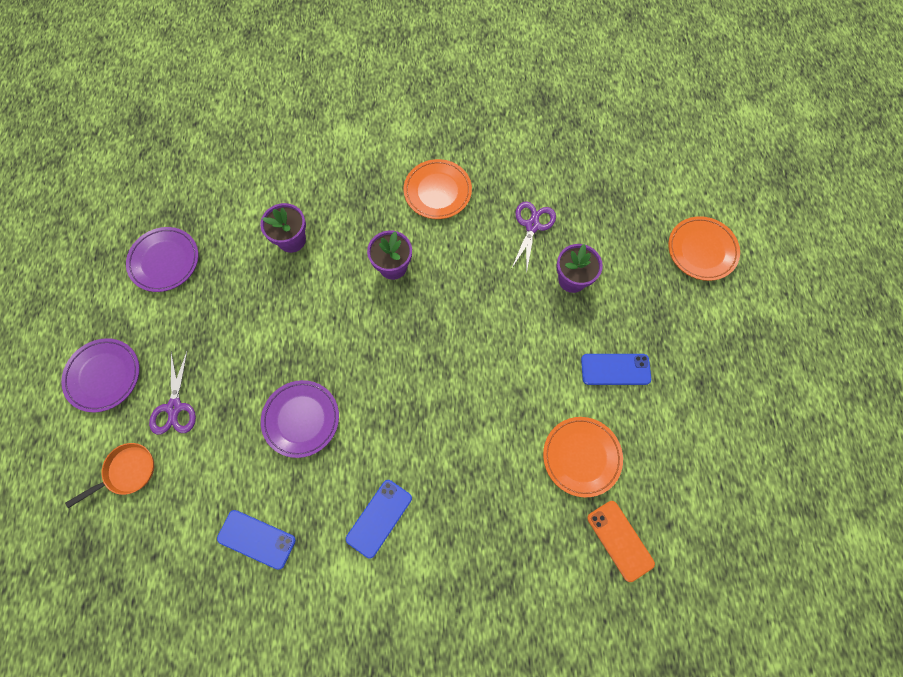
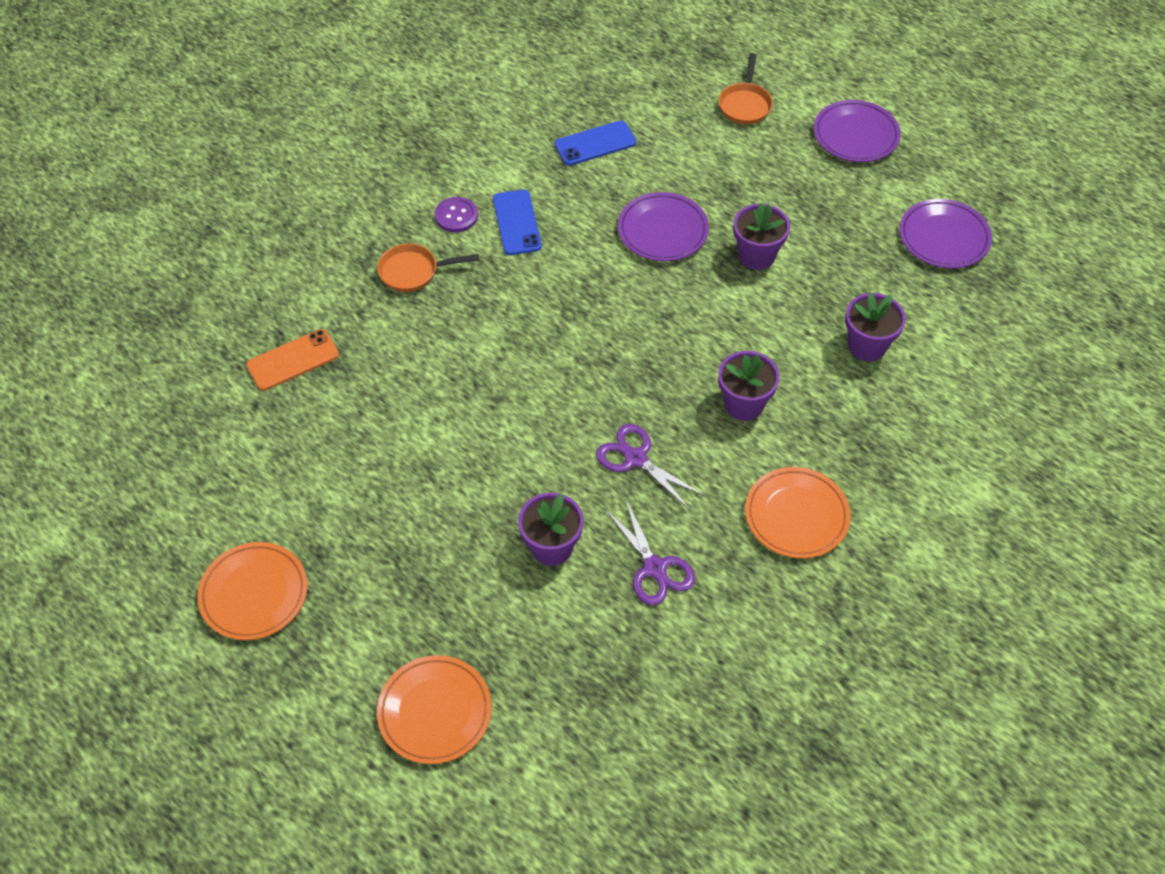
camera: 135 degrees right, 15 degrees down
(174, 407) = (771, 161): purple scissors -> purple scissors (635, 458)
(273, 348) = (756, 256): none -> purple flower pot
(411, 566) = (456, 216): none -> purple button
(483, 542) = (413, 272): none -> orange pan
(581, 457) = (385, 394): orange plate -> orange plate (254, 594)
(615, 369) = (421, 495): blue phone -> none
(620, 540) = (293, 360): orange phone -> orange phone turned 45 degrees counterclockwise

